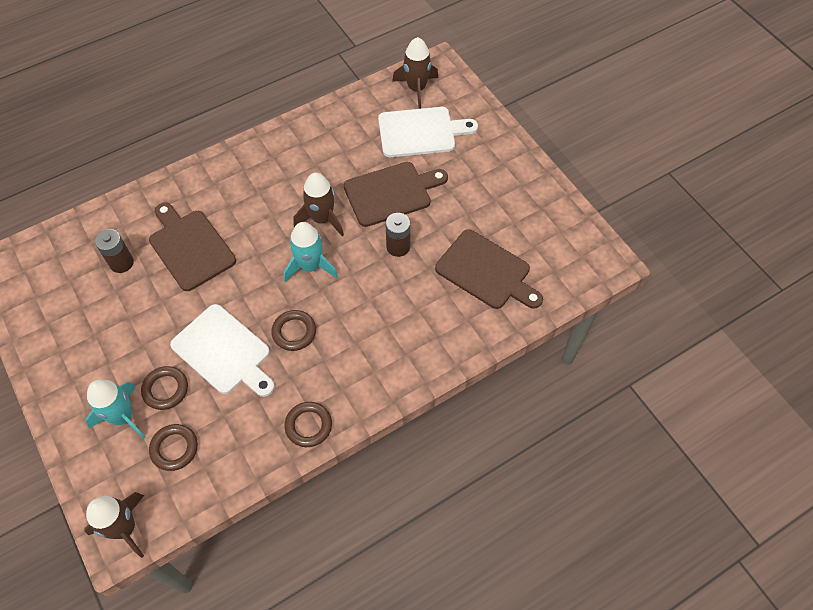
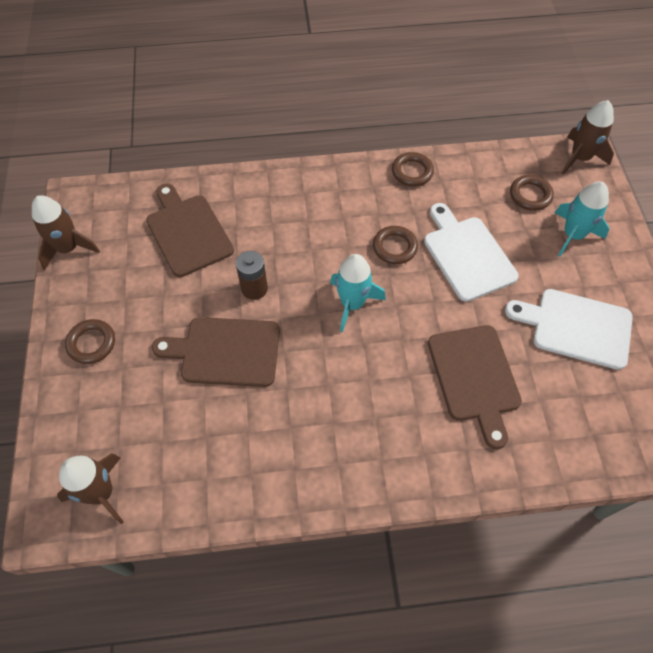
camera: 155 degrees left, 0 degrees up
(121, 263) = (557, 390): brown battery -> none
(165, 389) = (529, 243): brown ring -> brown ring (91, 343)
(322, 219) = (316, 352): brown rocket -> brown rocket (68, 248)
(420, 132) = (142, 419): white cutting board -> white cutting board (576, 327)

